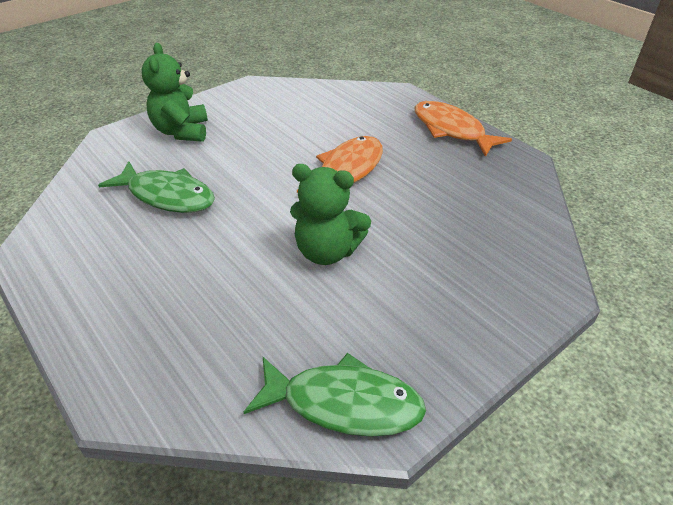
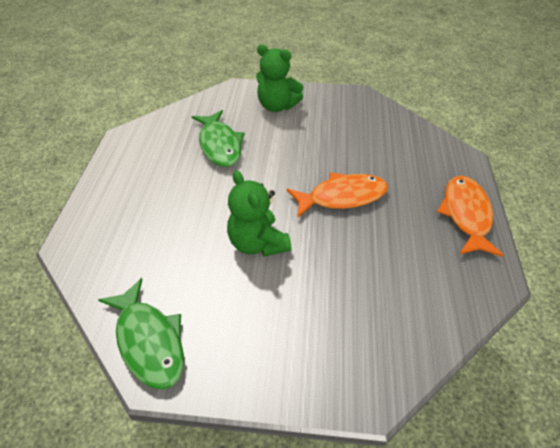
camera: 45 degrees right, 5 degrees up
(182, 131) = (277, 106): green teddy bear -> green teddy bear turned 105 degrees counterclockwise

